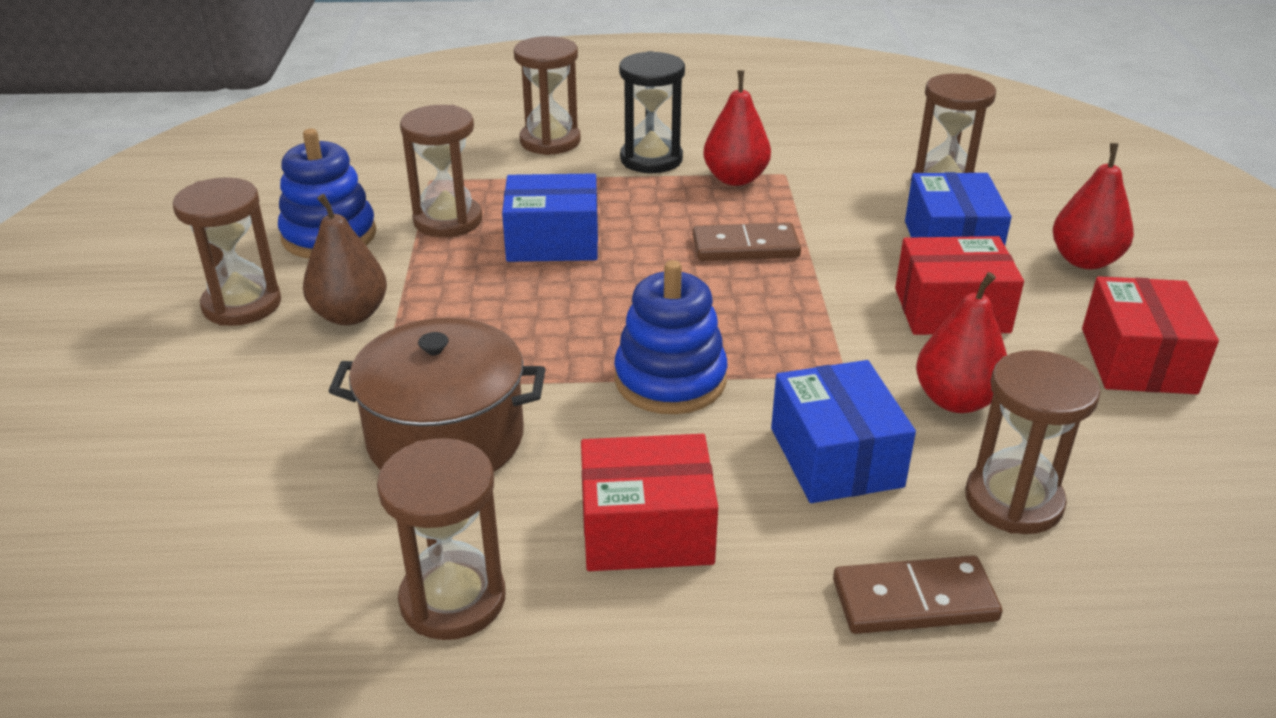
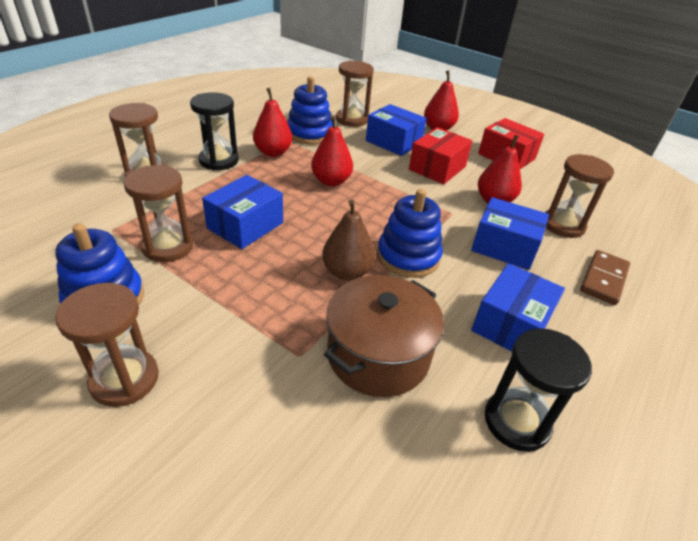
camera: 55 degrees left, 5 degrees up
(350, 315) = (210, 333): brown pear -> brown pear (347, 272)
(453, 599) = (516, 421): brown hourglass -> black hourglass
(646, 529) = (511, 324): red box -> blue box
(745, 247) = (331, 181): brown domino -> red pear
(833, 177) = (309, 134): none -> blue stacking toy

